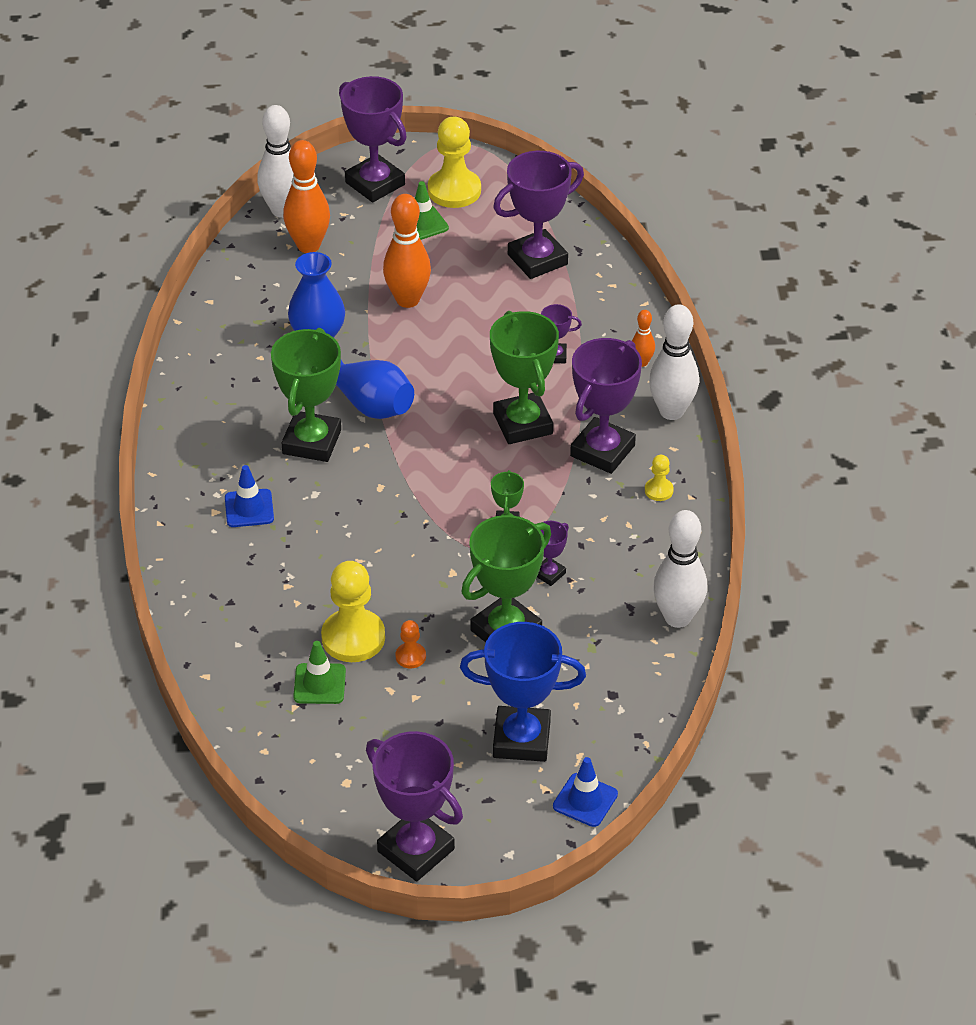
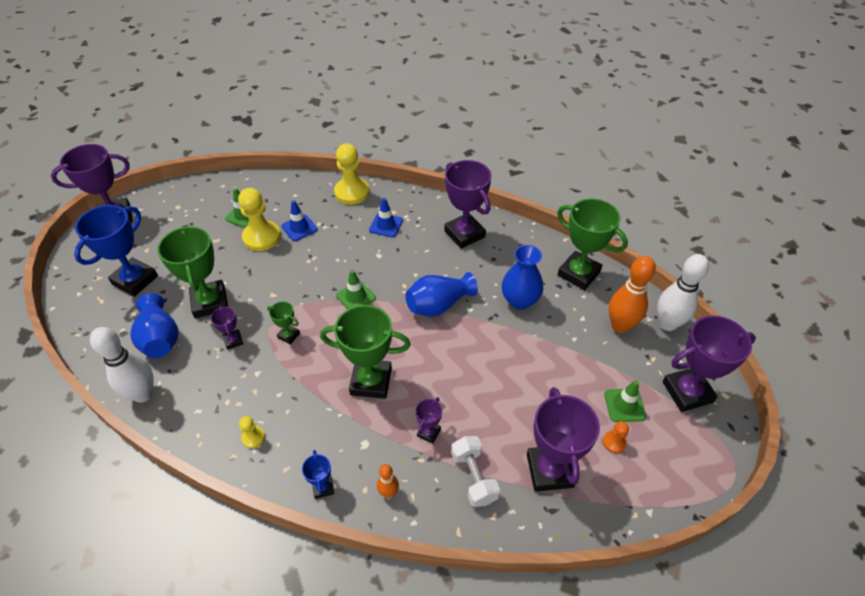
camera: 115 degrees right, 5 degrees up
(312, 442) = (422, 267): green trophy -> green trophy (578, 273)
(404, 487) = (356, 297): none -> green traffic cone
(407, 300) = (535, 362): orange bowling pin -> none
(410, 656) = (229, 255): orange pawn -> orange pawn (614, 442)
(454, 190) = (663, 445): yellow pawn -> yellow pawn (352, 192)
(582, 308) = (474, 477): none -> white dumbbell
(585, 800) = (73, 291): blue traffic cone -> blue traffic cone (299, 228)
(594, 649) = (160, 338): none -> blue vase
(602, 451) = (314, 419): purple trophy -> purple trophy (464, 234)
(671, 411) = (323, 487): white bowling pin -> blue trophy

